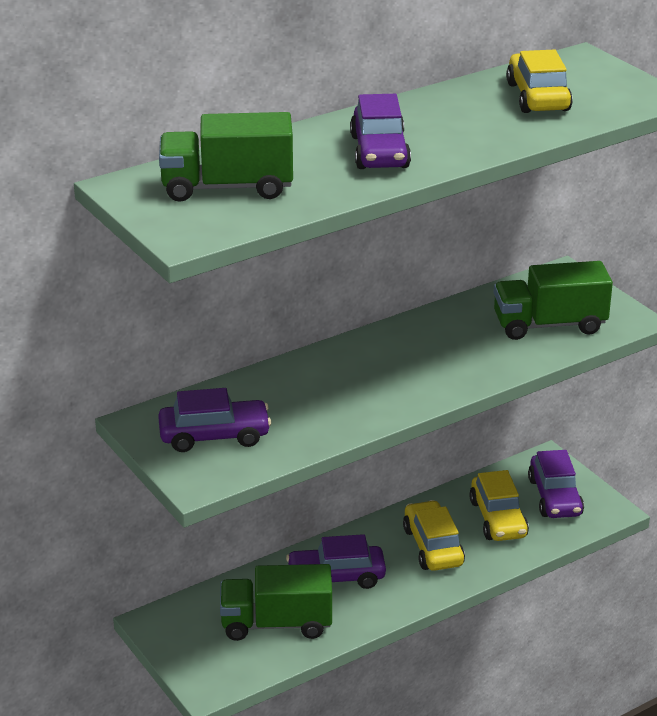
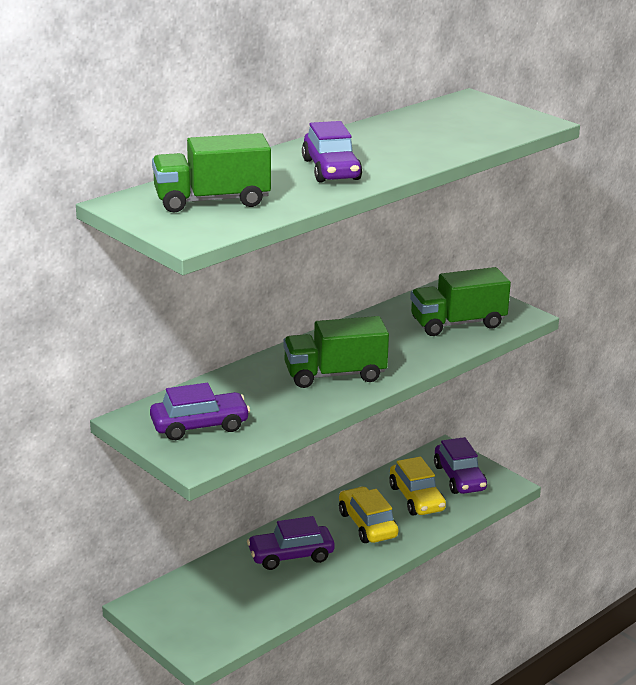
camera: 10 degrees left, 5 degrees down
(276, 624) = (248, 597): green truck -> green truck (335, 375)
(537, 97) = (446, 126): yellow car -> none

